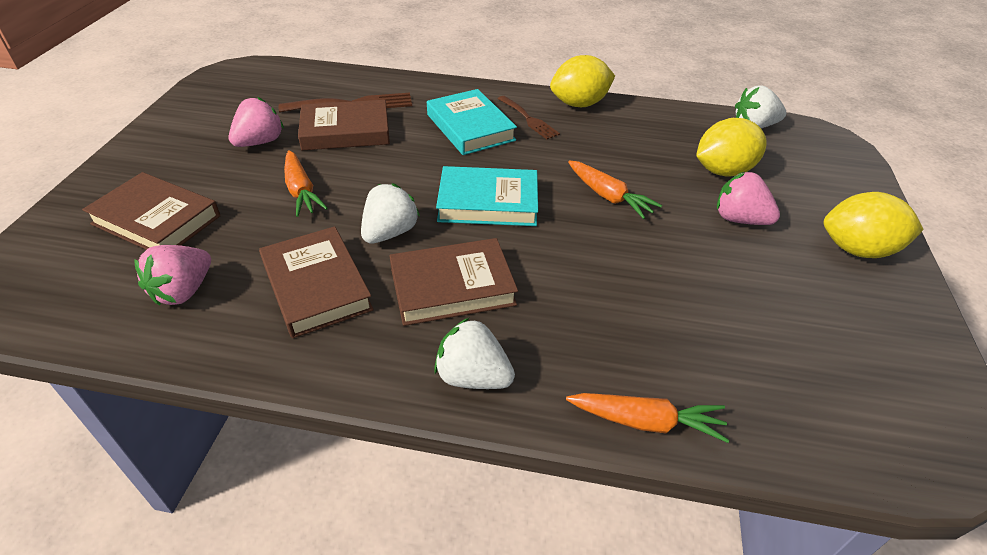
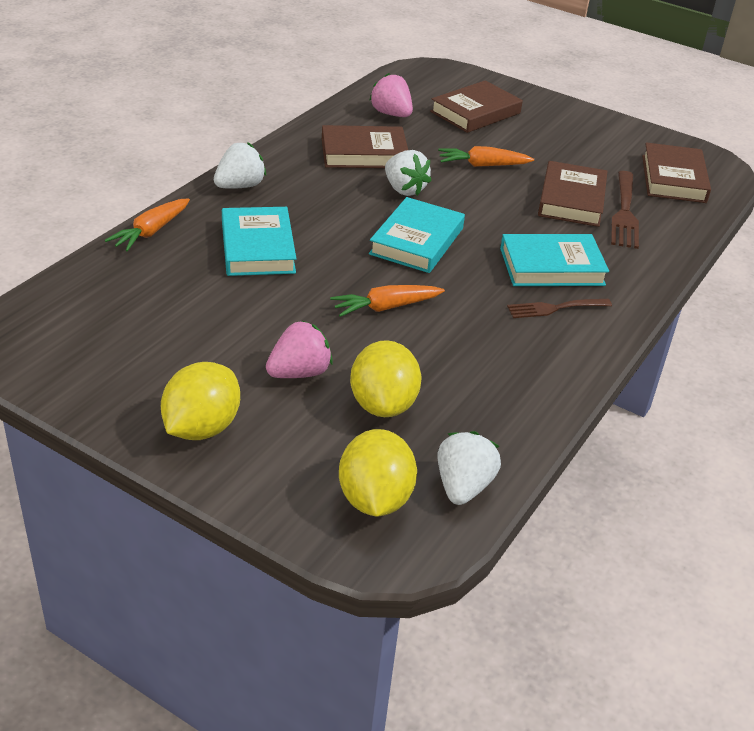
camera: 110 degrees right, 5 degrees down
(260, 142) = (568, 159): pink strawberry -> none
(452, 287) = (325, 199): brown book -> brown book (673, 179)
(579, 104) = (577, 357): yellow lemon -> yellow lemon (375, 499)
(593, 308) = (257, 247): none -> turquoise book

